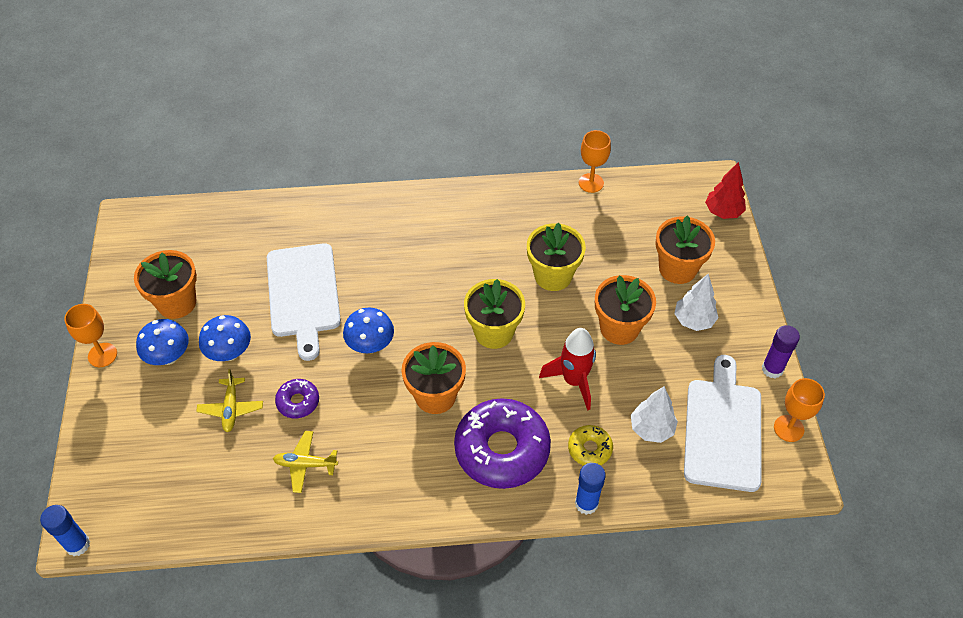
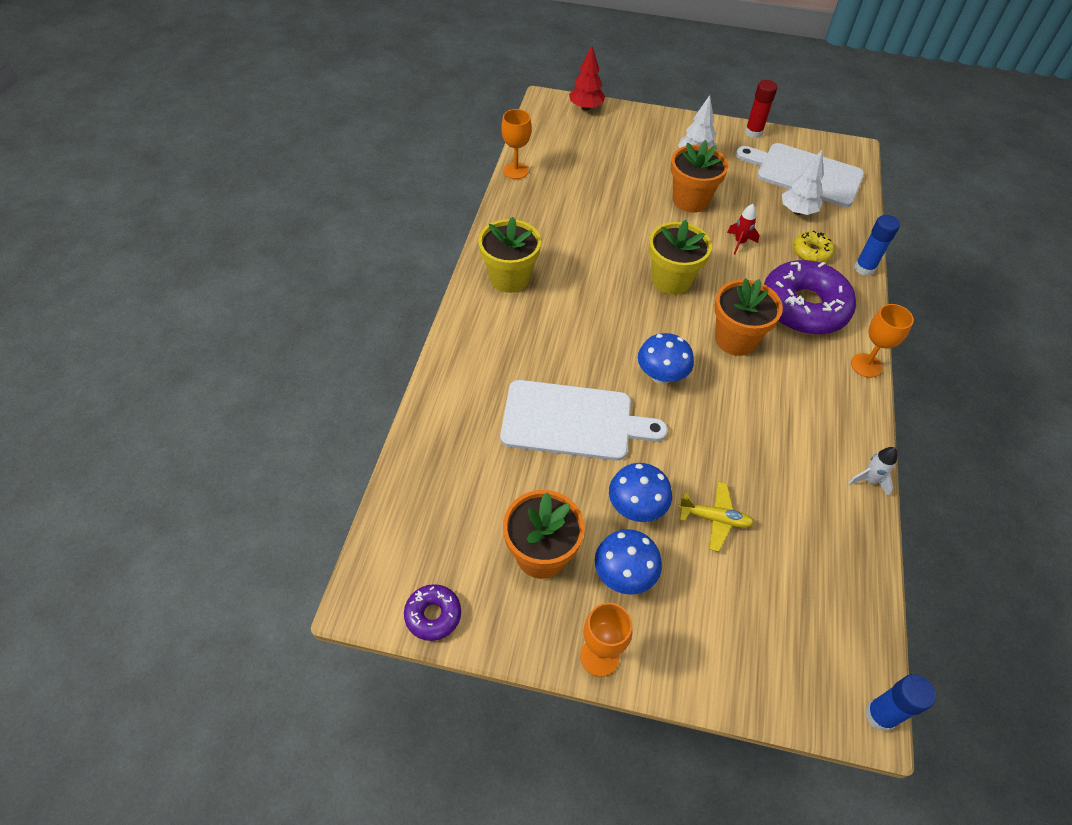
camera: 75 degrees left, 0 degrees up
(298, 402) = (719, 453): purple donut -> purple donut (433, 615)
(298, 524) = (869, 480): none -> white rocket
(305, 464) = (798, 461): yellow plane -> none
(553, 275) = (617, 224): yellow flower pot -> yellow flower pot (509, 278)
(574, 381) = (739, 243): red rocket -> red rocket, size x0.56
(677, 268) = (637, 150): orange flower pot -> none
(772, 369) = (753, 132): purple glue stick -> red glue stick
(788, 428) = (809, 142): orange goblet -> orange goblet (866, 365)

